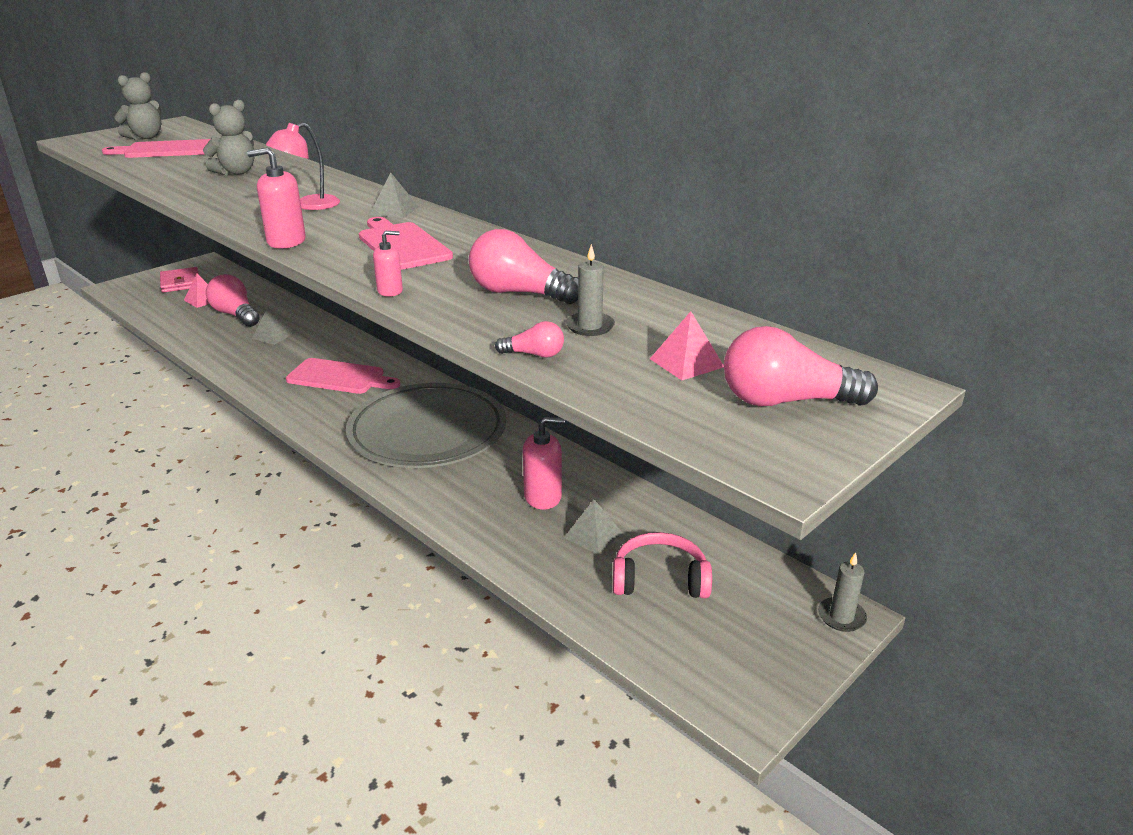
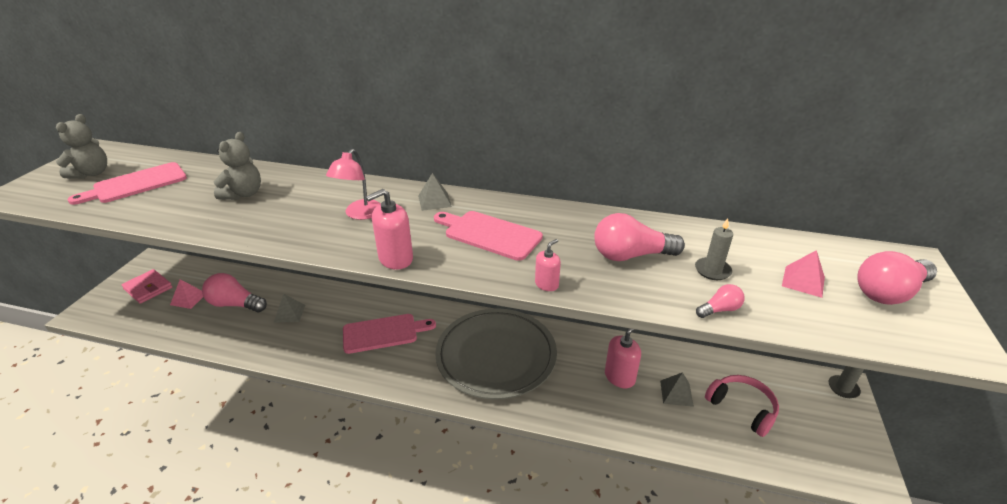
camera: 30 degrees left, 5 degrees up
(660, 579) = (742, 408): pink headphones -> pink headphones turned 75 degrees clockwise

